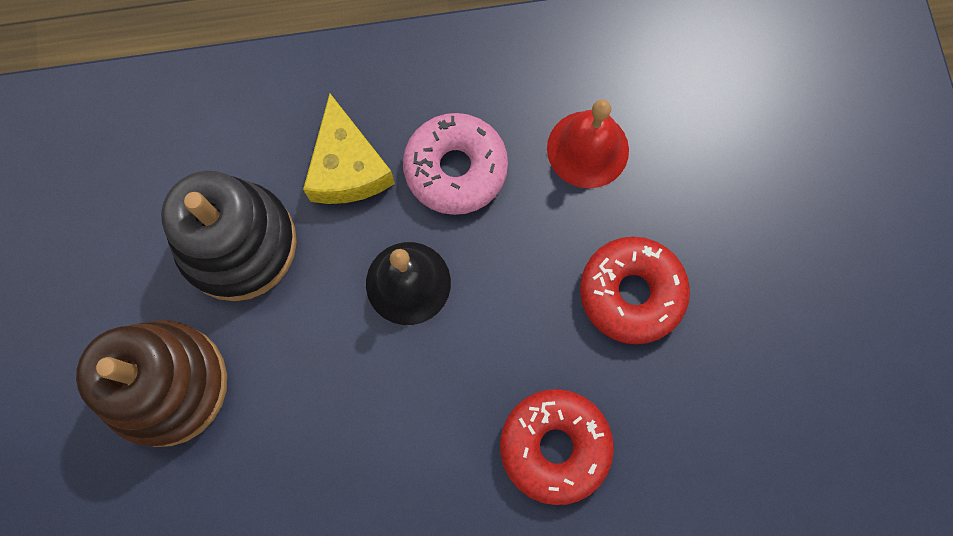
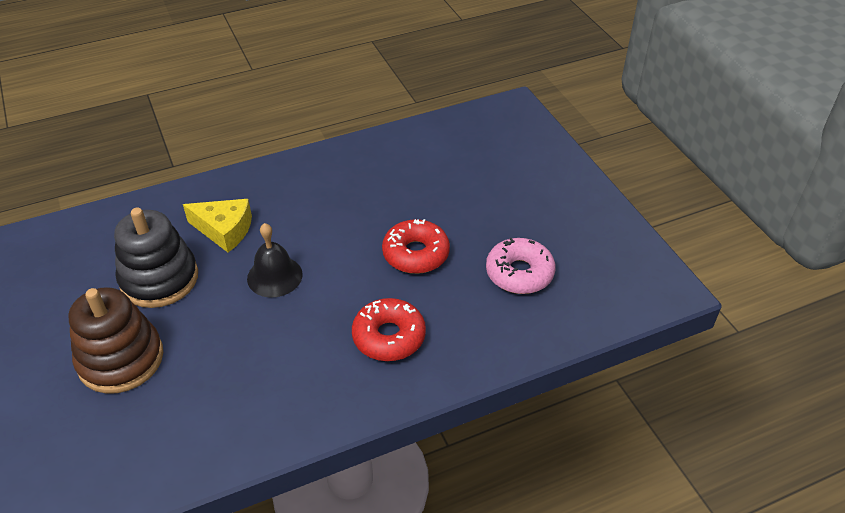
camera: 15 degrees left, 30 degrees down
(347, 168) = (224, 230): yellow cheese -> yellow cheese turned 45 degrees counterclockwise
(455, 169) = (292, 218): pink donut -> pink donut (519, 273)
(587, 149) = (371, 195): red bell -> none

